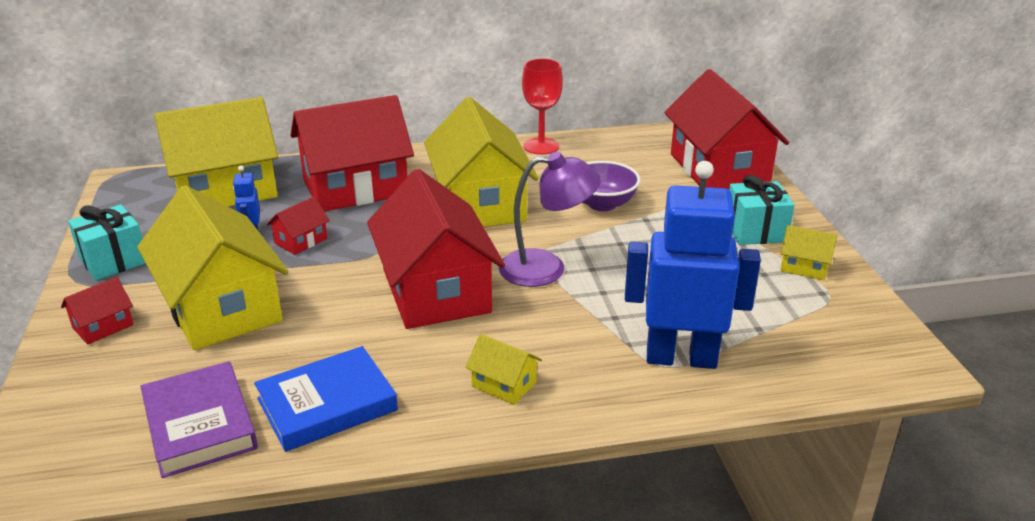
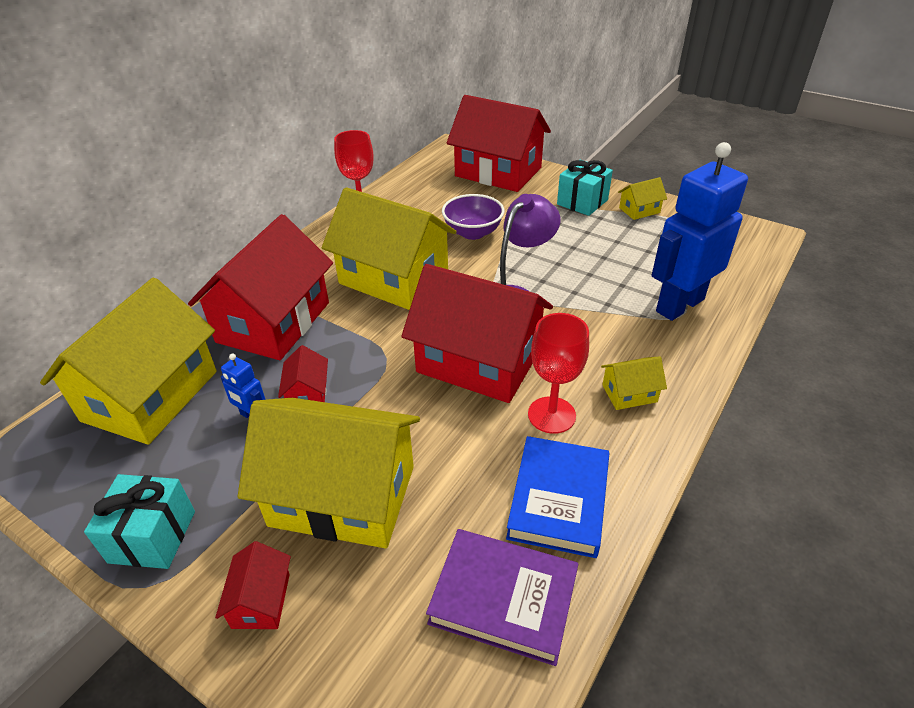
camera: 45 degrees left, 10 degrees up
(420, 356) = (551, 415): none -> red goblet

